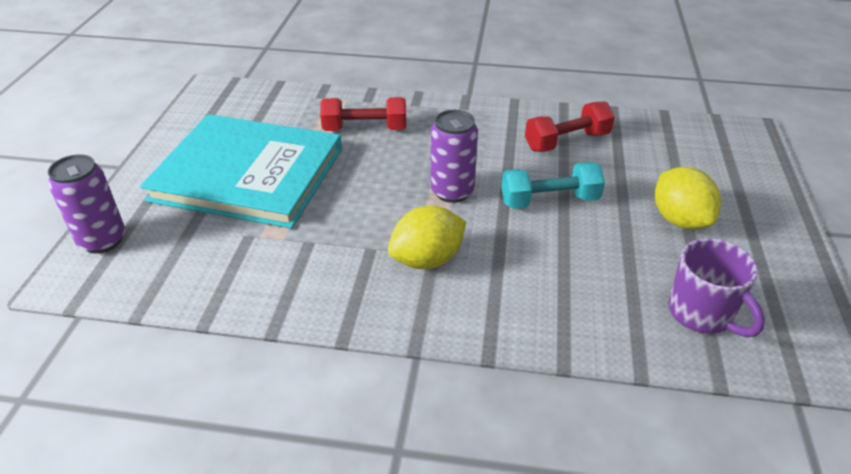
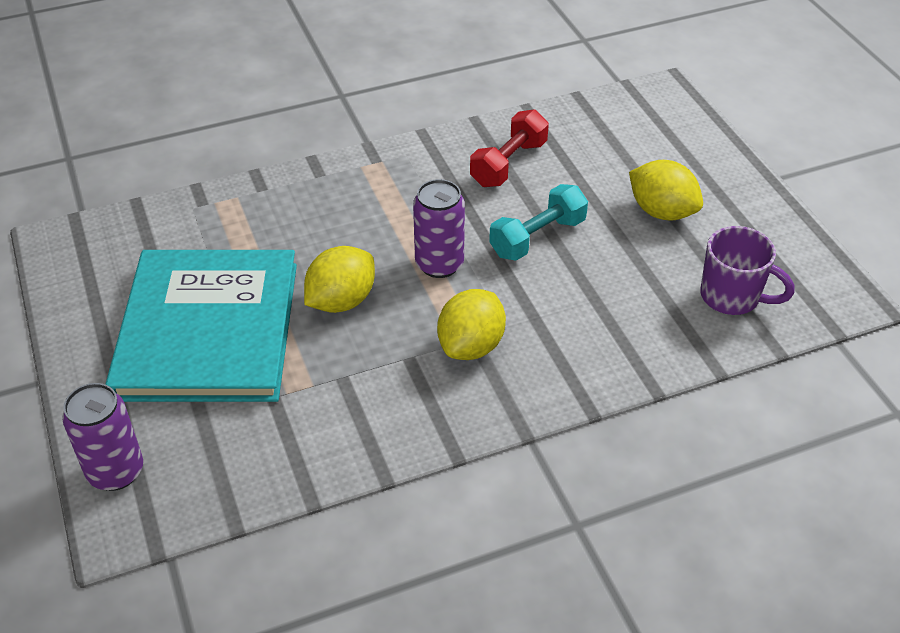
camera: 30 degrees left, 5 degrees up
(248, 174) = (207, 330): turquoise book -> turquoise book turned 75 degrees counterclockwise
(356, 190) = (341, 301): none -> yellow lemon
(365, 129) = (290, 226): red dumbbell -> none

